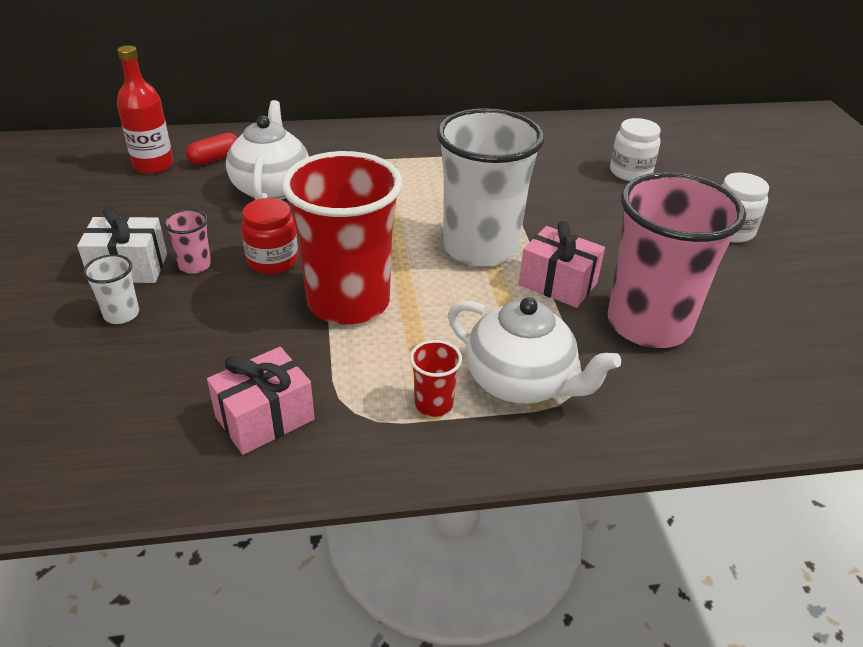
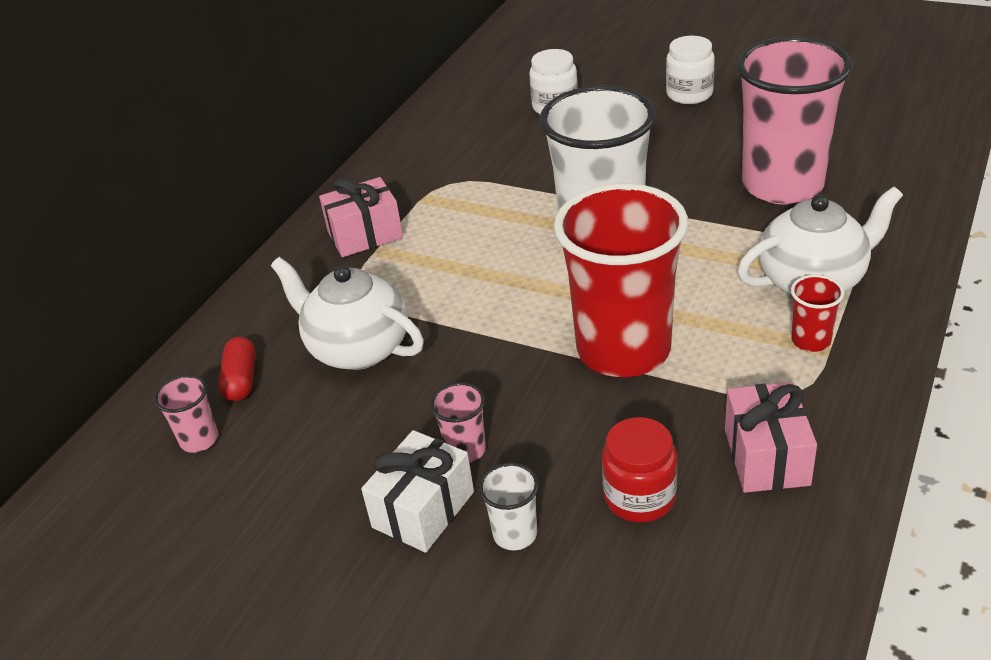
camera: 50 degrees left, 0 degrees up
(153, 165) = (199, 440): red bottle -> pink cup
(272, 260) = (506, 385): red jar -> red jar (639, 497)
(558, 284) = (692, 211): pink gift -> pink gift (365, 235)

